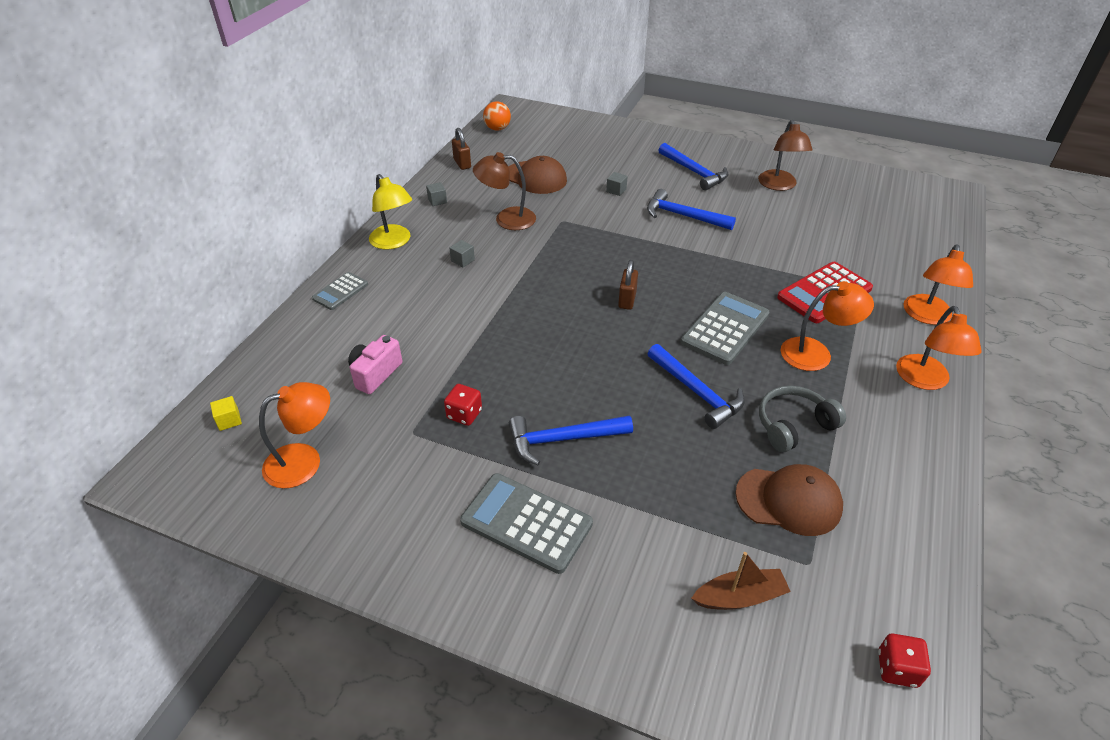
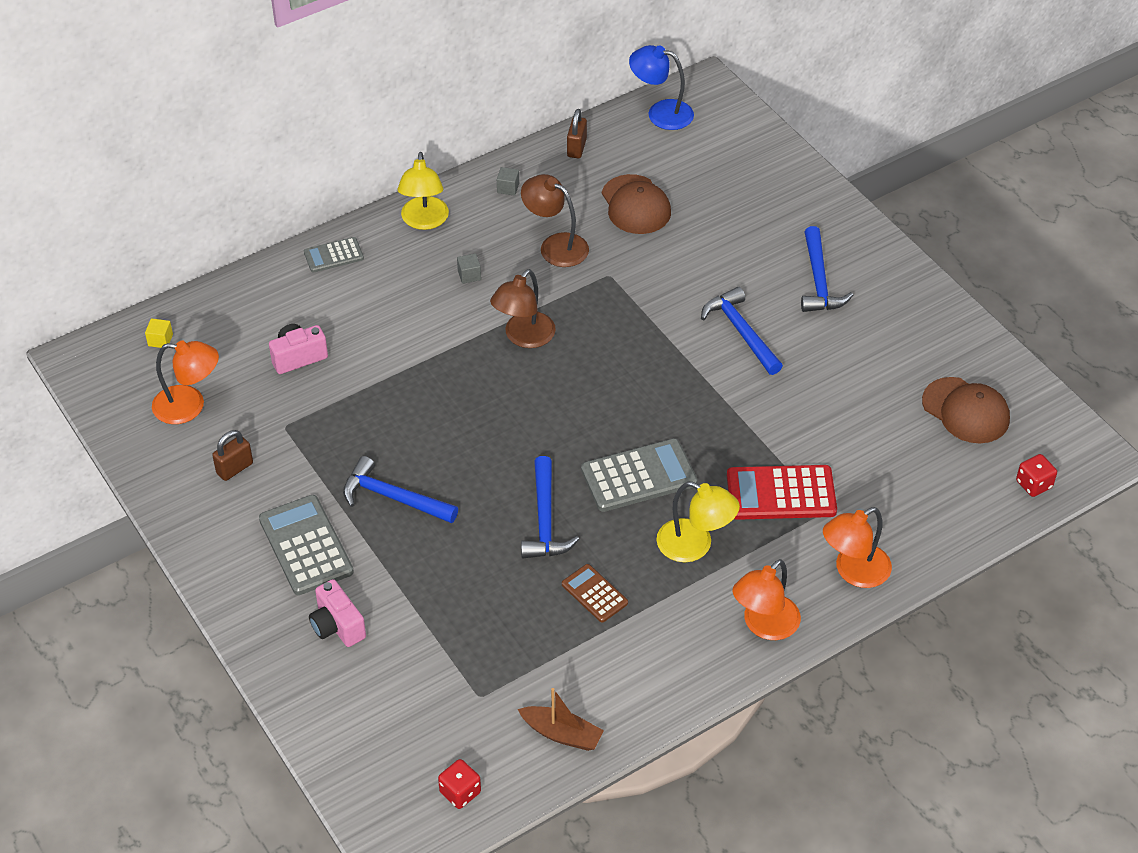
camera: 35 degrees right, 5 degrees up
(464, 414) = (337, 433): red dice -> red dice (1033, 484)
(497, 128) = (661, 113): orange ball -> blue lamp
(616, 190) = (705, 264): grey cube -> none
(626, 579) = (337, 626): none -> pink camera
(627, 300) = (579, 398): brown padlock -> brown padlock (235, 468)
(739, 597) = (404, 685): brown boat -> brown boat (562, 734)
(779, 185) = (895, 346): brown lamp -> brown lamp (524, 337)
(789, 500) = (518, 646): brown cap -> brown cap (966, 411)
(793, 425) = (594, 594): grey headphones -> brown calculator
(816, 353) = (695, 546): orange lamp -> yellow lamp

